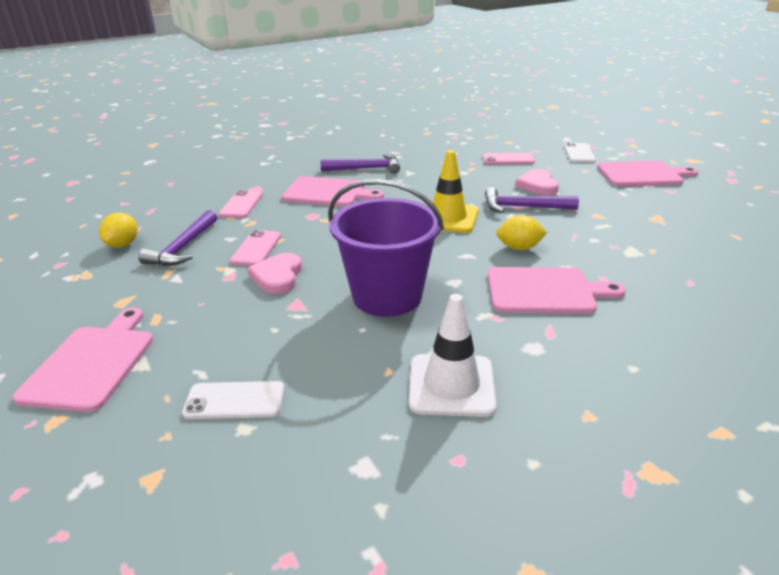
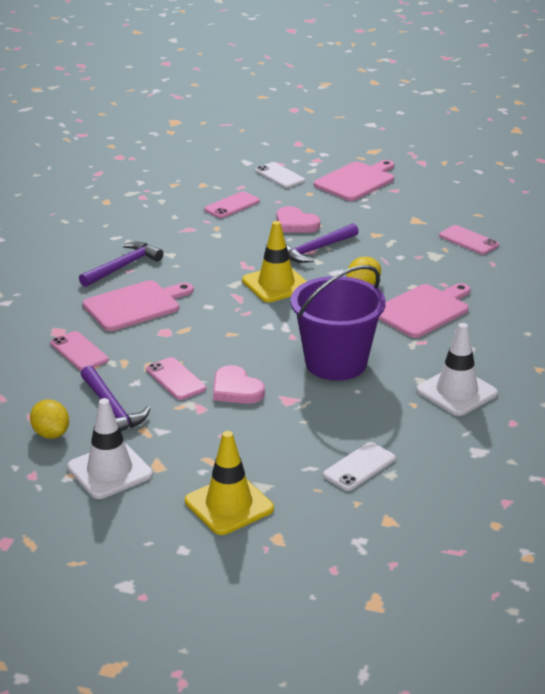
camera: 45 degrees left, 0 degrees up
(92, 363) = (229, 505): pink cutting board -> yellow traffic cone
(94, 287) = (110, 471): none -> white traffic cone
(691, 253) = (468, 240): none -> pink phone

